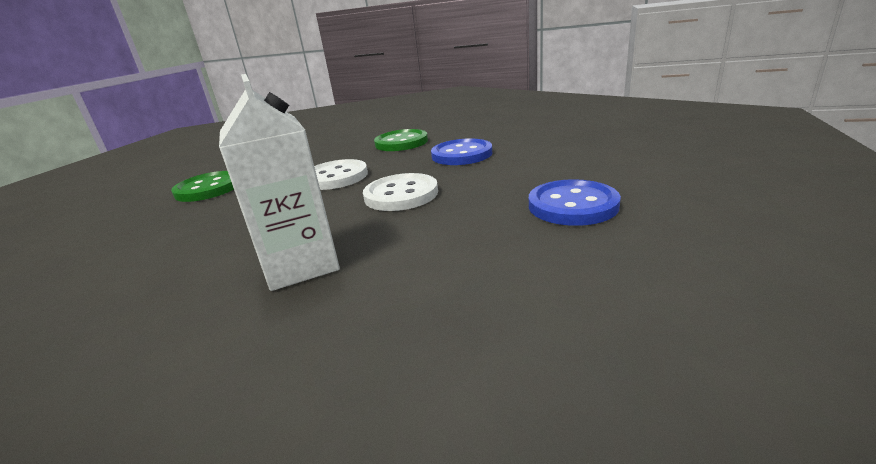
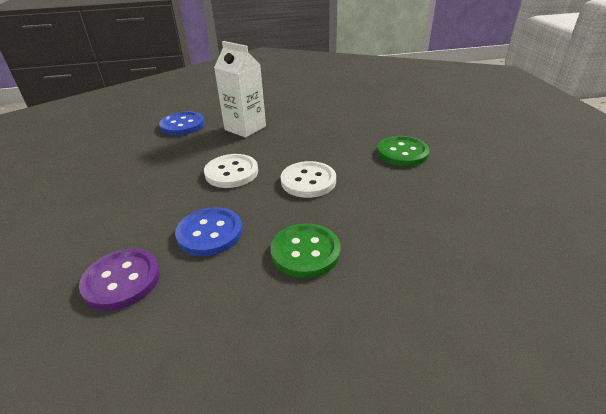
camera: 150 degrees right, 10 degrees up
(540, 140) = (122, 280): none -> purple button
(572, 205) = (111, 182): blue button -> blue button (182, 125)

